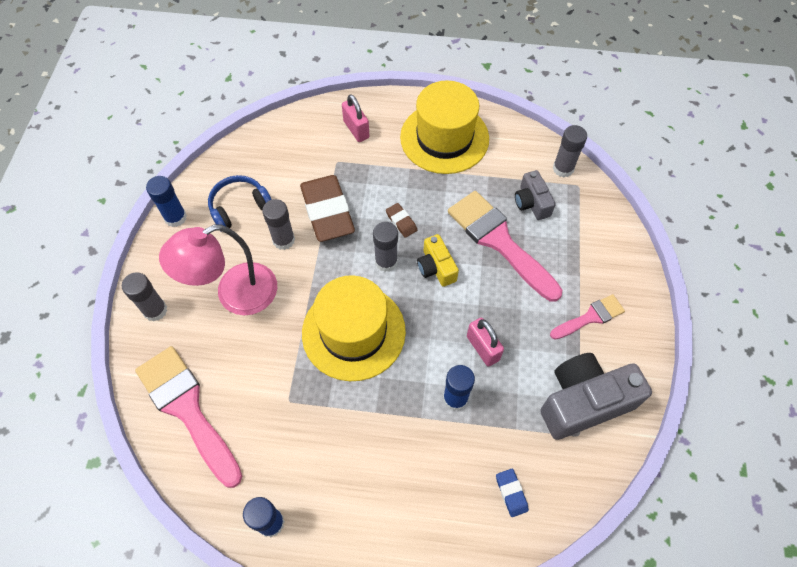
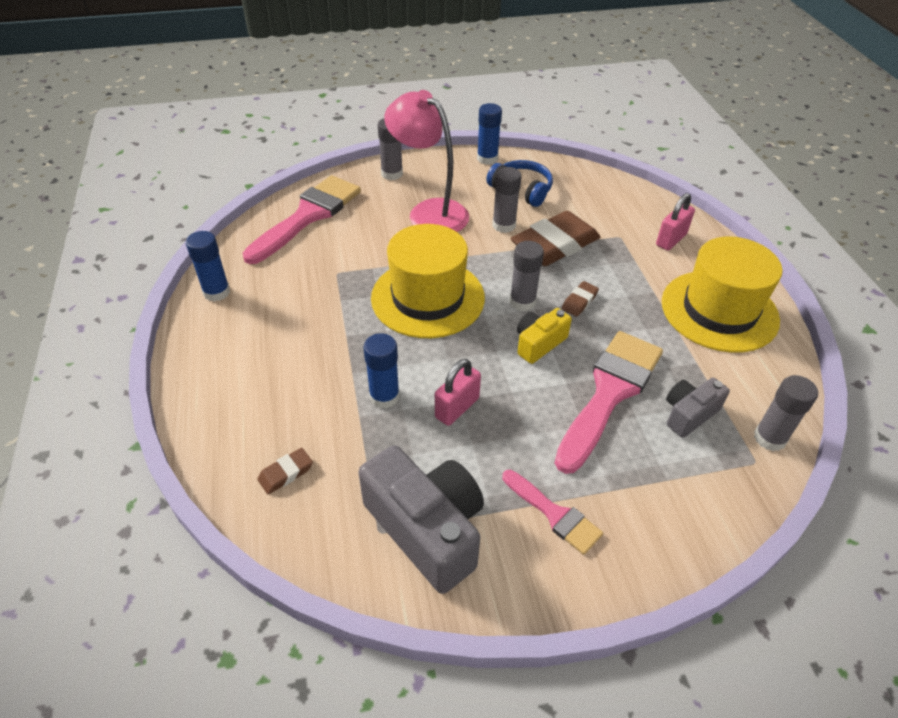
camera: 70 degrees right, 15 degrees down
(511, 493) = (286, 473): blue eraser -> brown eraser

